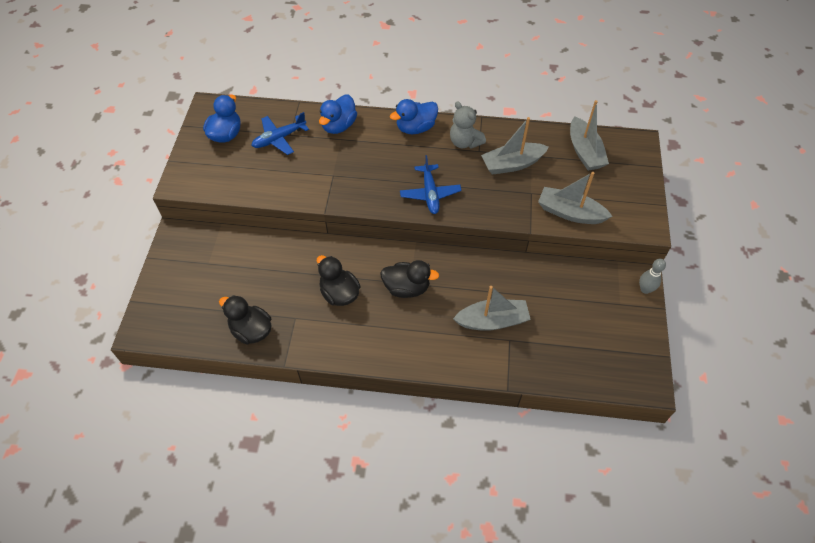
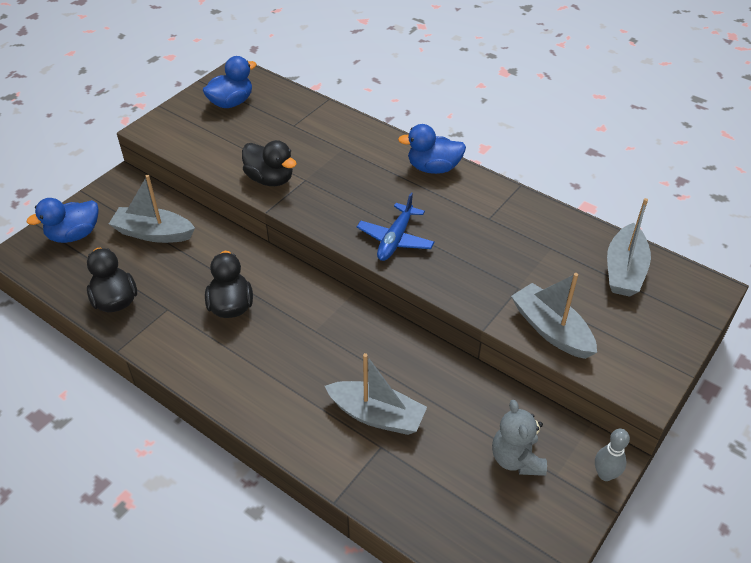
camera: 30 degrees right, 10 degrees down
(279, 139) = (279, 125): blue plane -> none
(339, 126) = (350, 135): blue duck -> blue duck (74, 235)
(407, 288) = (307, 333): black duck -> black duck (270, 179)
(464, 142) = (479, 203): grey teddy bear -> grey teddy bear (516, 459)
(512, 164) = (518, 248): grey boat -> grey boat (153, 233)

